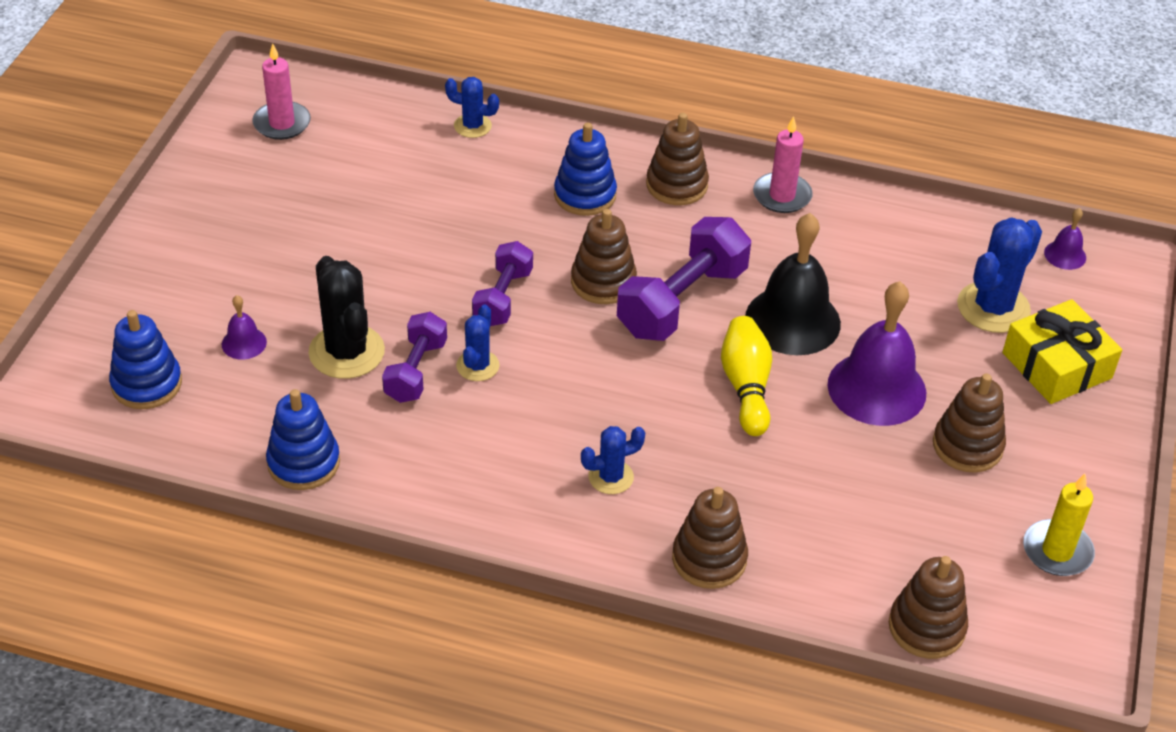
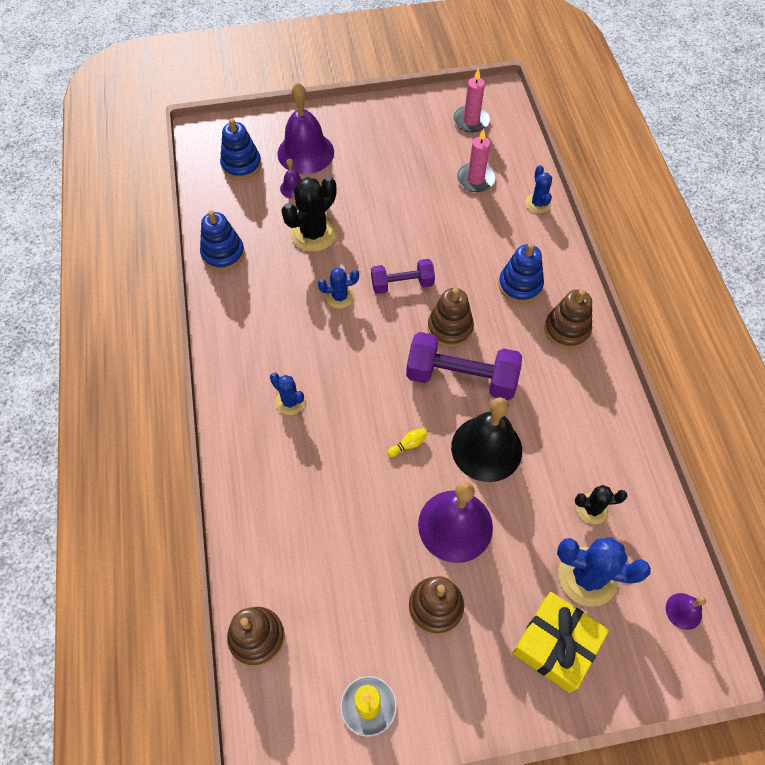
camera: 65 degrees right, 15 degrees up
(187, 305) = (305, 152): none -> purple bell
(416, 371) = (318, 270): purple dumbbell -> none
(709, 559) = (252, 482): brown stacking toy -> none
(746, 386) = (408, 444): yellow bowling pin -> yellow bowling pin, size x0.46
(782, 196) = (603, 394): pink candle -> pink candle (475, 179)
(917, 269) = (592, 509): none -> black cactus

